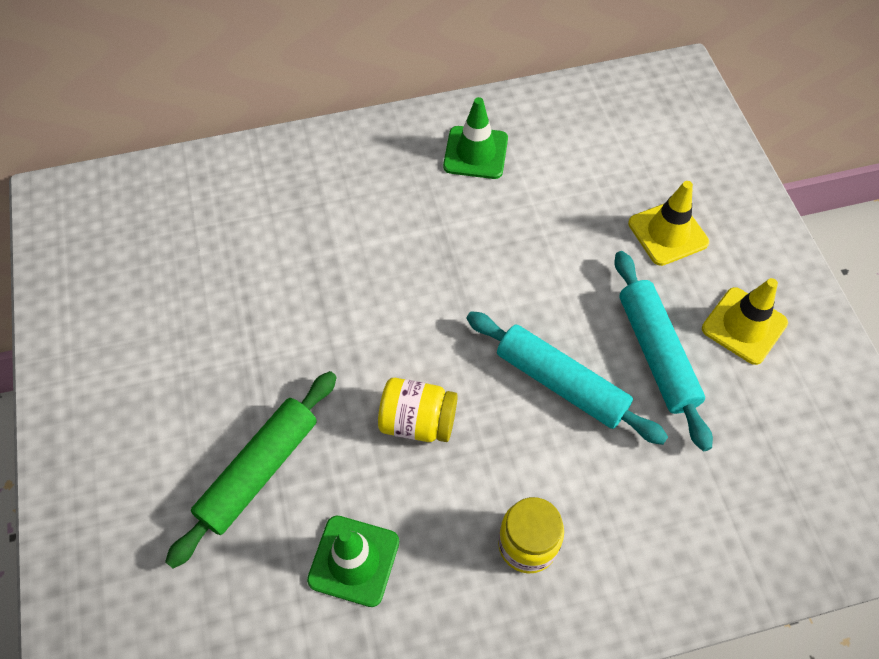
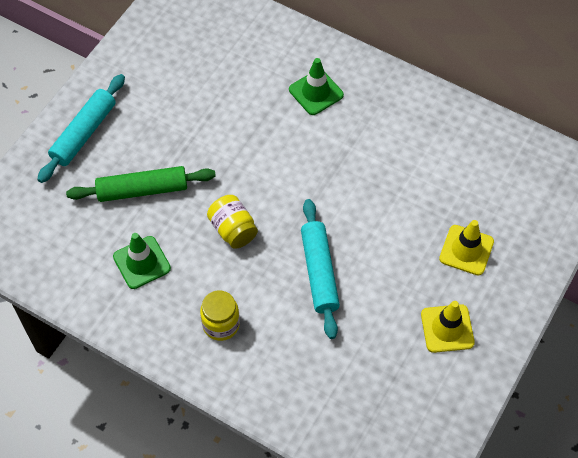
camera: 45 degrees right, 0 degrees up
(475, 153) = (413, 123): green traffic cone -> green traffic cone (316, 92)
(657, 353) = (384, 301): turquoise rolling pin -> turquoise rolling pin (84, 133)

